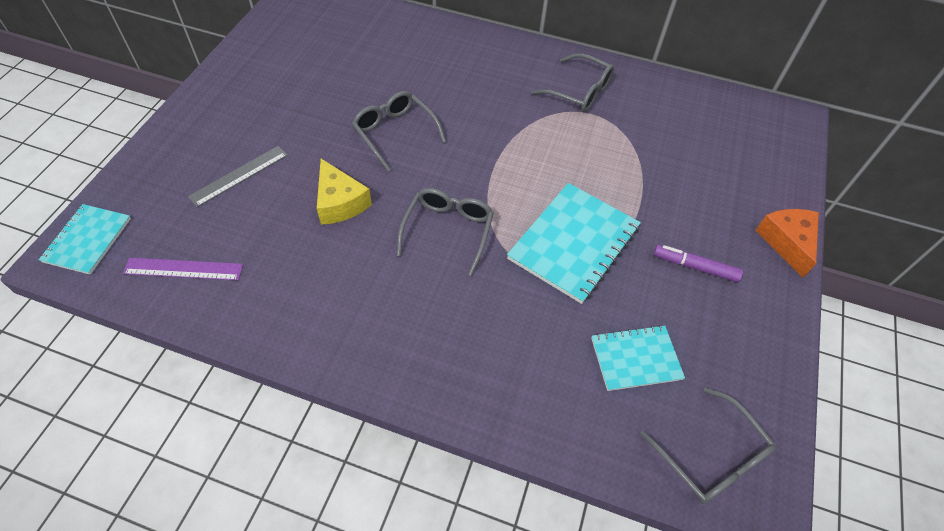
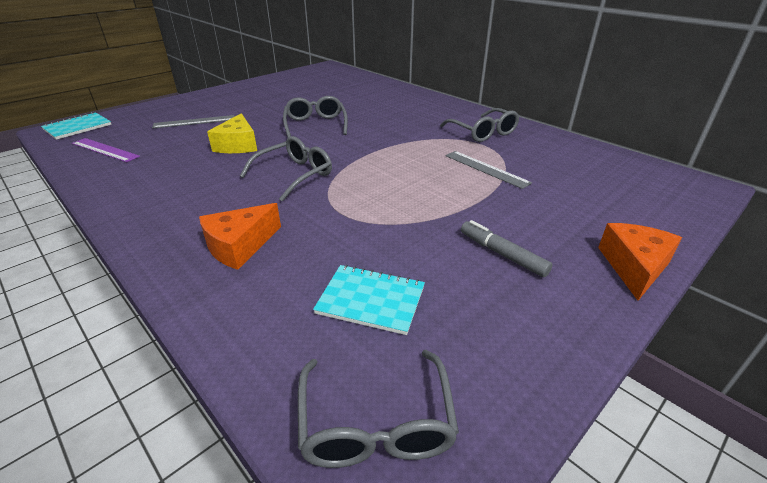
camera: 30 degrees right, 20 degrees down
(485, 348) = (239, 246): none -> orange cheese
(574, 243) = (391, 207): turquoise notebook -> none
(618, 154) = (486, 169): none -> grey ruler
(695, 267) = (502, 254): purple marker -> grey marker

